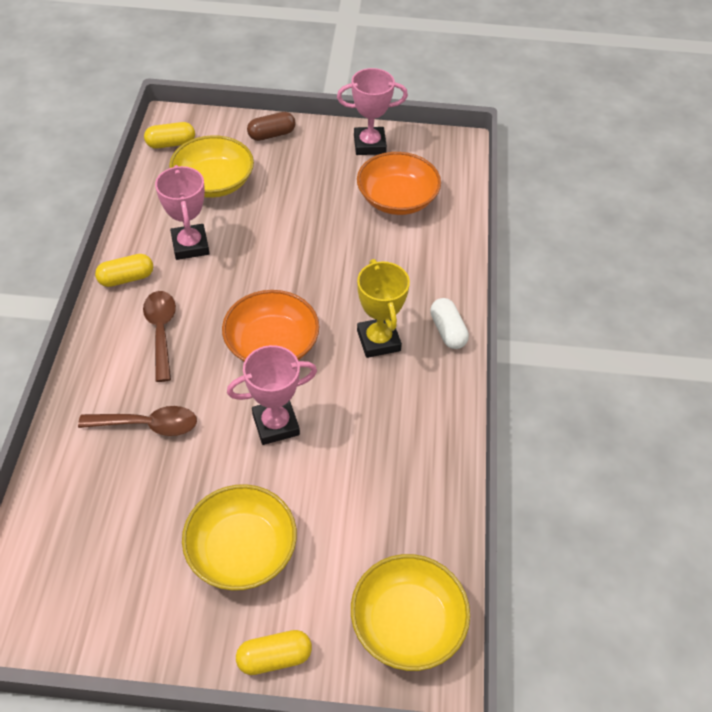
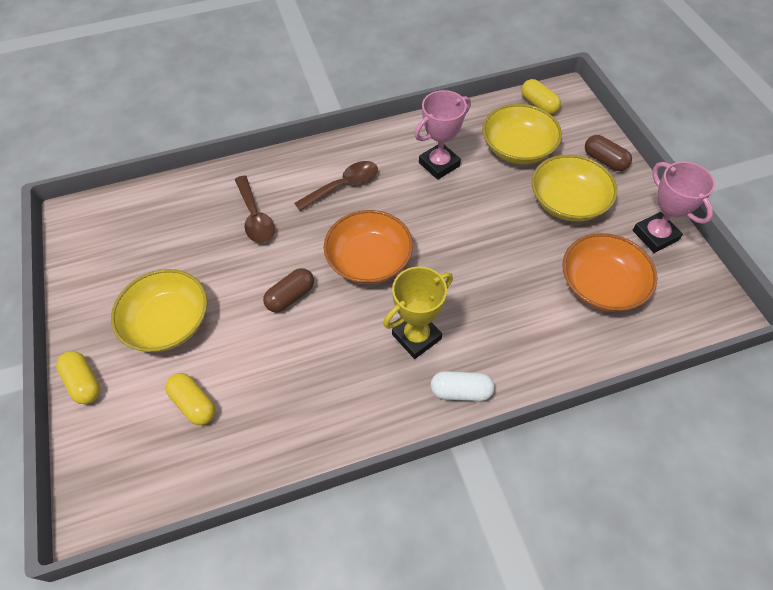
camera: 70 degrees right, 5 degrees up
(126, 278) = (382, 143): yellow capsule -> yellow capsule (194, 403)
(276, 424) = (291, 296): pink trophy -> brown capsule
(407, 623) = (135, 470): yellow bowl -> yellow bowl (567, 202)
(447, 331) = (461, 391): white capsule -> white capsule turned 45 degrees clockwise

